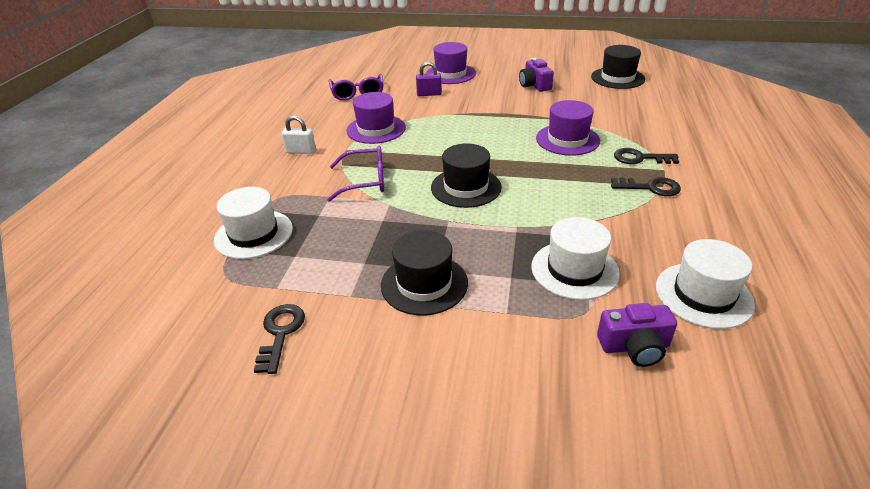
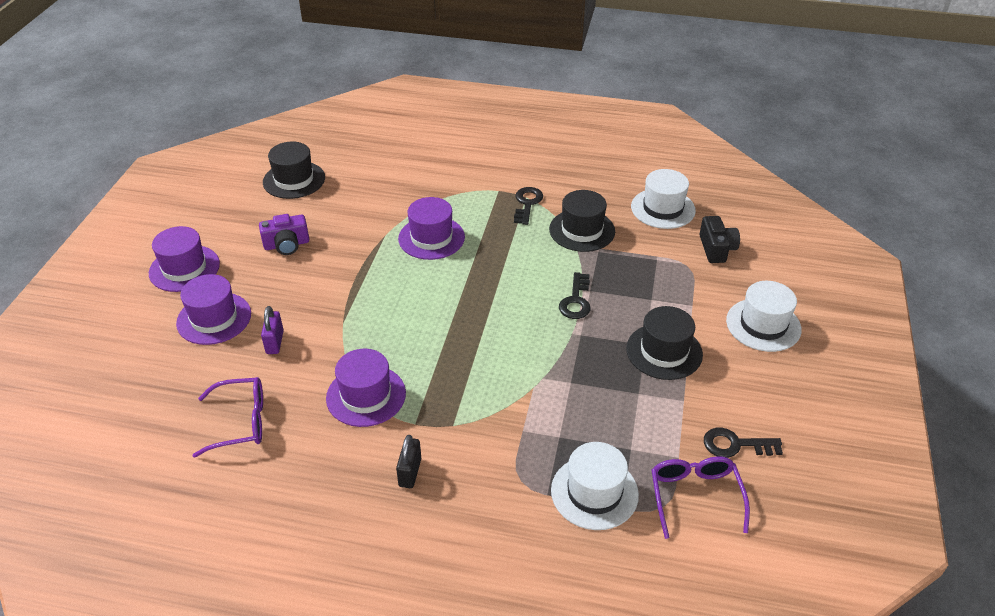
camera: 90 degrees left, 5 degrees up
(301, 151) = (410, 472): white padlock -> black padlock
(365, 181) = (494, 400): purple glasses -> purple glasses (695, 497)
(466, 187) = (515, 318): black hat -> black hat (582, 230)
(498, 59) = (184, 268): none -> purple hat
(574, 270) = (640, 263): white hat -> white hat (763, 325)
(634, 347) = (716, 249): purple camera -> black camera
(640, 158) = (477, 199): black key -> black key (576, 301)

